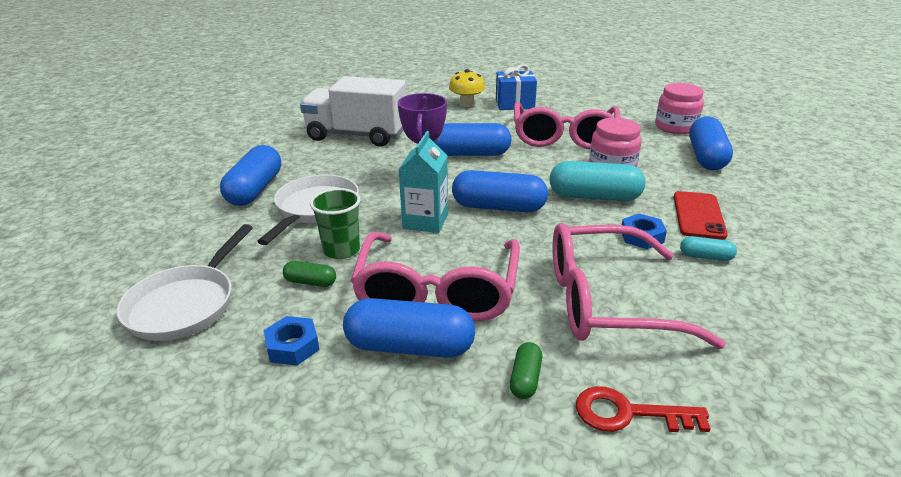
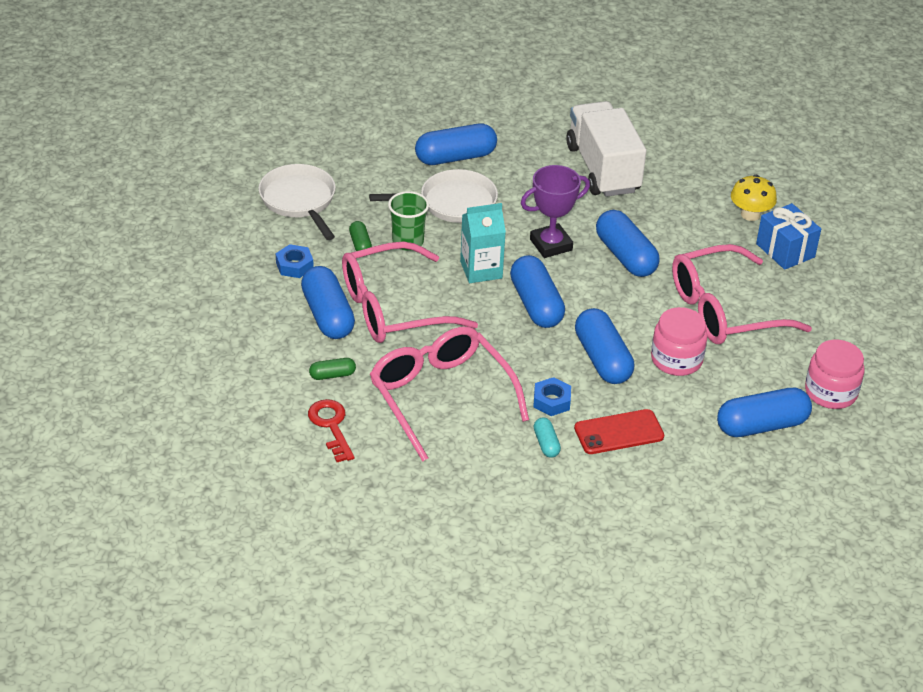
camera: 60 degrees right, 10 degrees up
(185, 304) = (299, 201): white pan -> white pan turned 75 degrees clockwise
(594, 197) = (602, 359): turquoise capsule -> blue capsule

